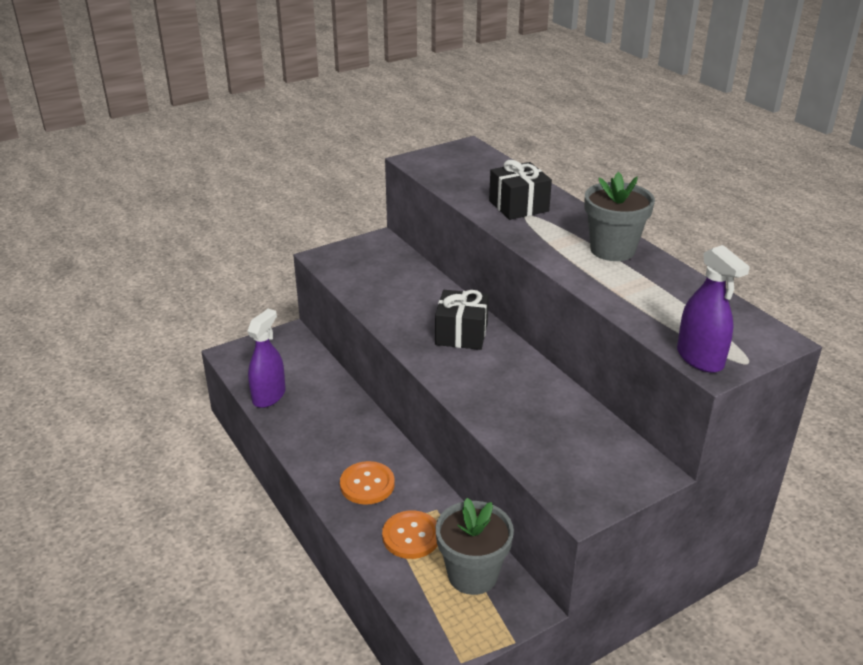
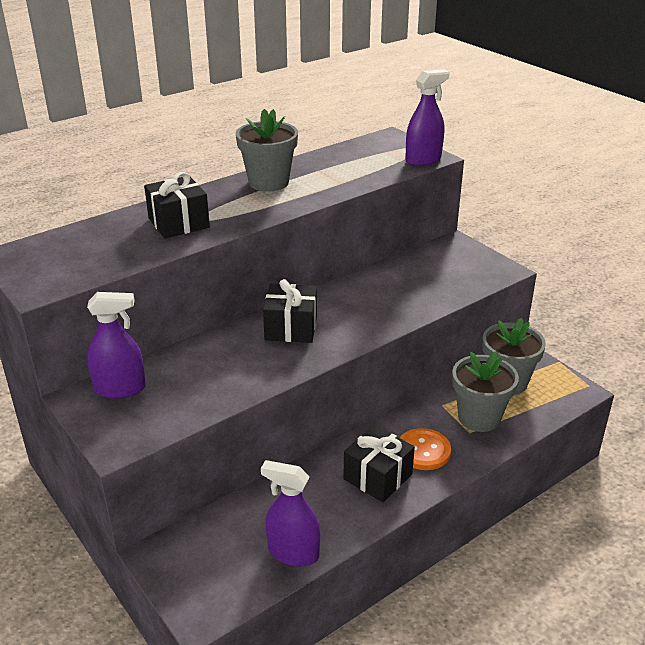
camera: 95 degrees left, 0 degrees up
(339, 449) = (377, 476): none -> black gift
(387, 254) = (120, 389): none -> purple spray bottle
(411, 536) = (479, 417): orange button -> grey flower pot

